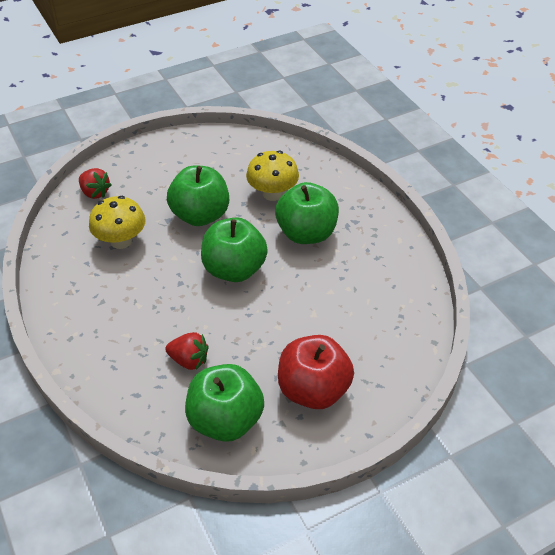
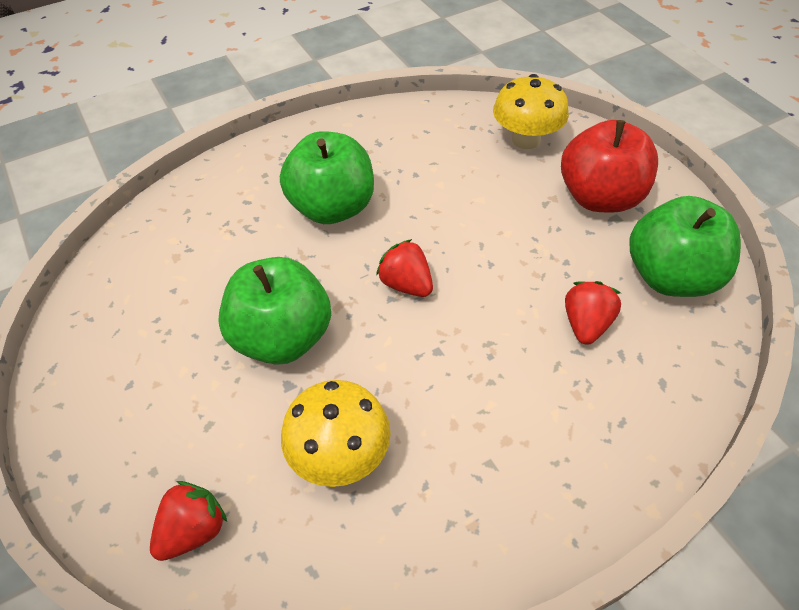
camera: 90 degrees left, 5 degrees up
(234, 269) = (406, 284): green apple -> red strawberry
(272, 194) = (241, 247): yellow mushroom -> yellow mushroom (526, 140)

